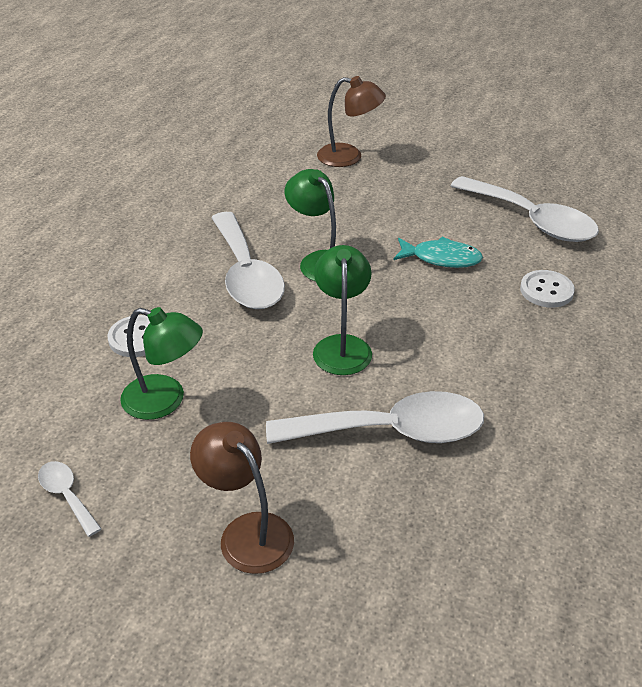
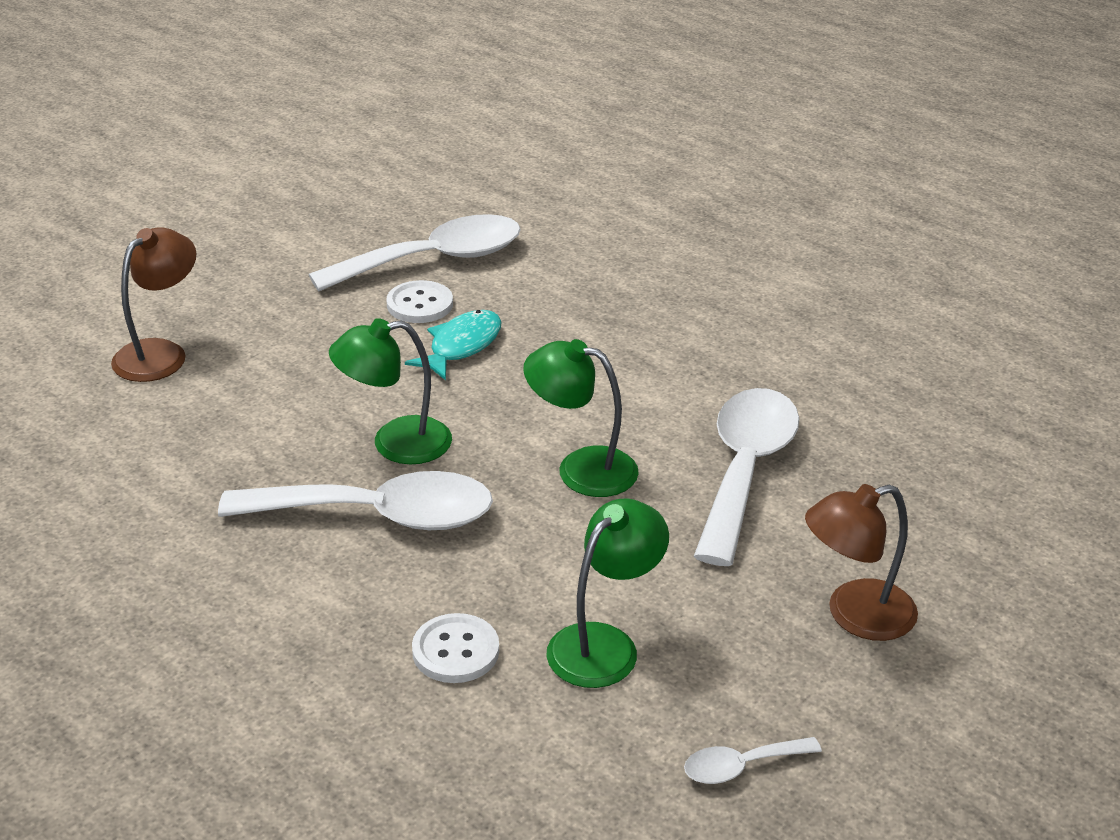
camera: 70 degrees left, 5 degrees down
(546, 290) = (572, 295): white button -> white button (420, 304)

